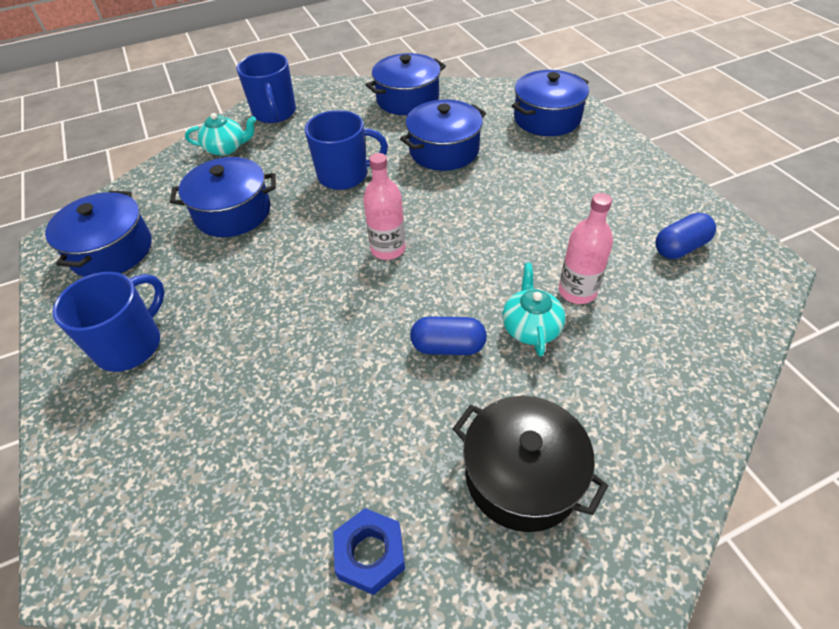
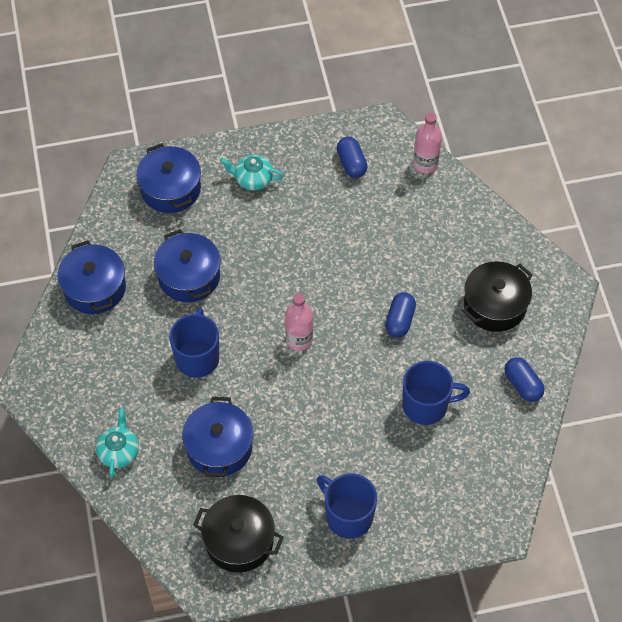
camera: 80 degrees left, 10 degrees up
(111, 250) = (239, 541): blue pot -> black pot
(274, 113) = (72, 406): blue mug -> blue mug (426, 405)
(370, 554) = (522, 385): blue nut -> blue capsule
(530, 327) = (396, 271): turquoise teapot -> turquoise teapot (253, 179)
(577, 291) = (373, 236): pink bottle -> pink bottle (425, 164)

